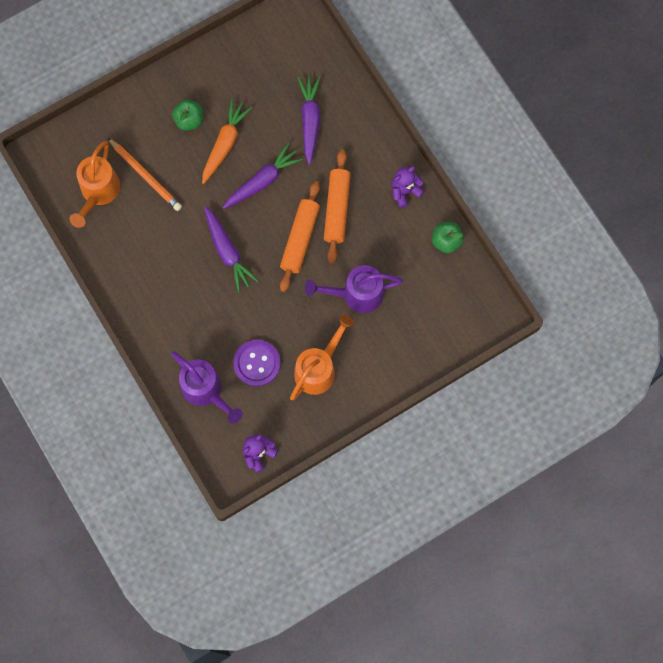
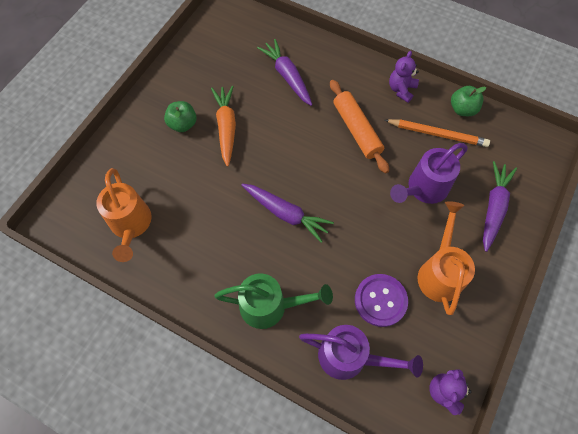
camera: 30 degrees left, 10 degrees down
(146, 176) = (169, 188): orange pencil -> orange pencil (437, 134)
(170, 320) = (270, 306): none -> green watering can
(262, 181) = (278, 140): purple carrot -> purple carrot (493, 208)
(300, 239) = (342, 169): orange rolling pin -> none

